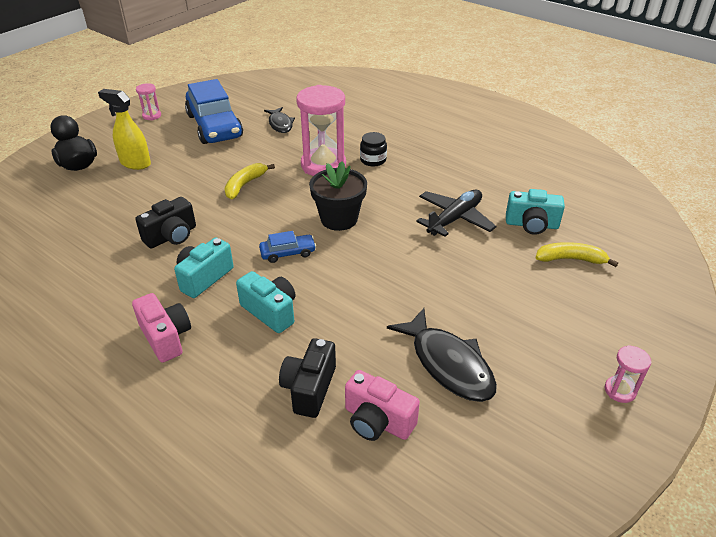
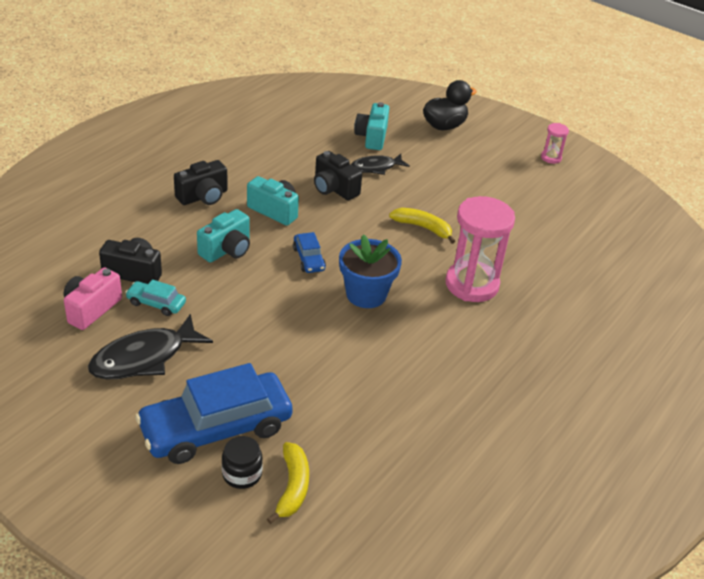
camera: 85 degrees right, 0 degrees up
(135, 163) = (453, 157): yellow spray bottle -> none
(166, 337) = (203, 197): pink camera -> black camera
(214, 126) = (540, 201): blue car -> blue car (216, 428)
(280, 124) = (558, 250): black fish -> black fish (376, 167)
(339, 219) = (366, 294): black flower pot -> blue flower pot
(362, 362) = (156, 303): none -> turquoise car
(373, 160) = (491, 326): black jar -> black jar (242, 474)
(454, 219) = (371, 388): black plane -> none
(531, 225) = (362, 461): turquoise camera -> turquoise camera (372, 137)
(620, 390) = (84, 481): pink hourglass -> none

